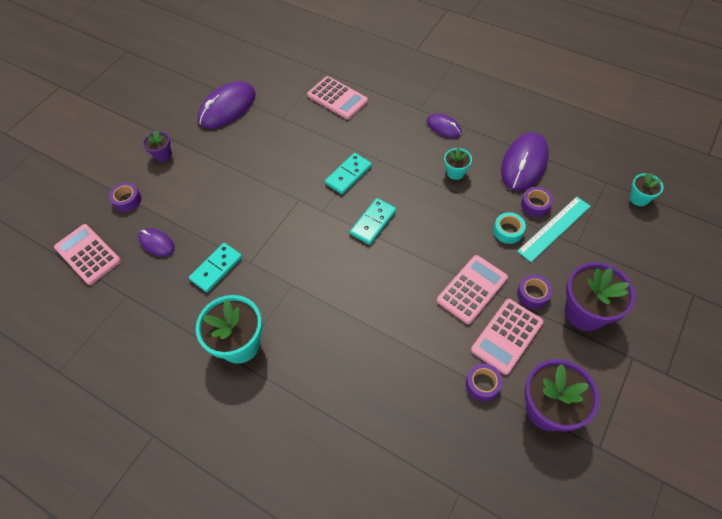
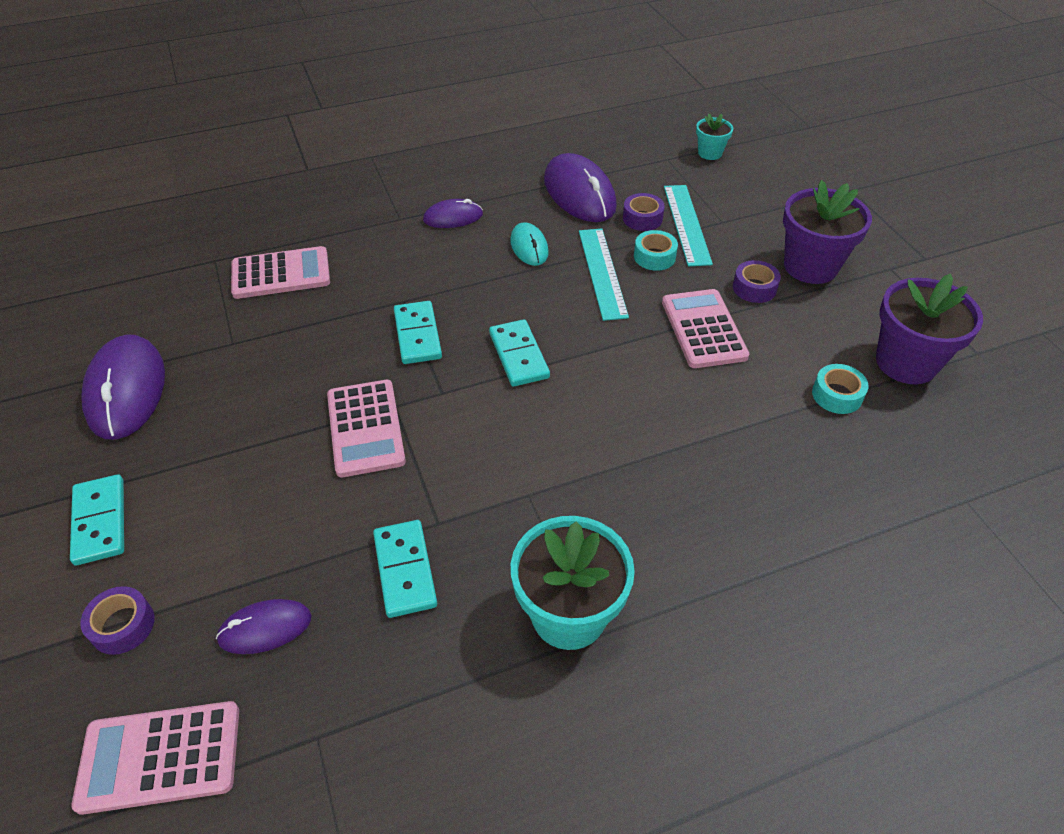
camera: 55 degrees left, 10 degrees down
(163, 155) = (100, 521): purple flower pot -> turquoise domino
(455, 172) = (529, 247): turquoise flower pot -> turquoise mouse
(469, 216) = (602, 272): none -> turquoise ruler
(482, 384) = (837, 395): purple tape -> turquoise tape
(506, 336) = (790, 339): pink calculator -> pink calculator (365, 428)

